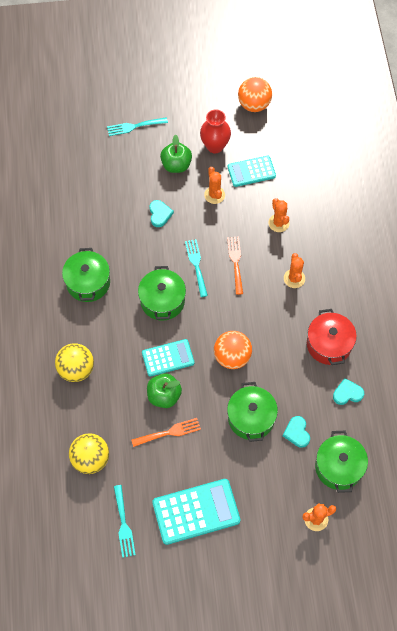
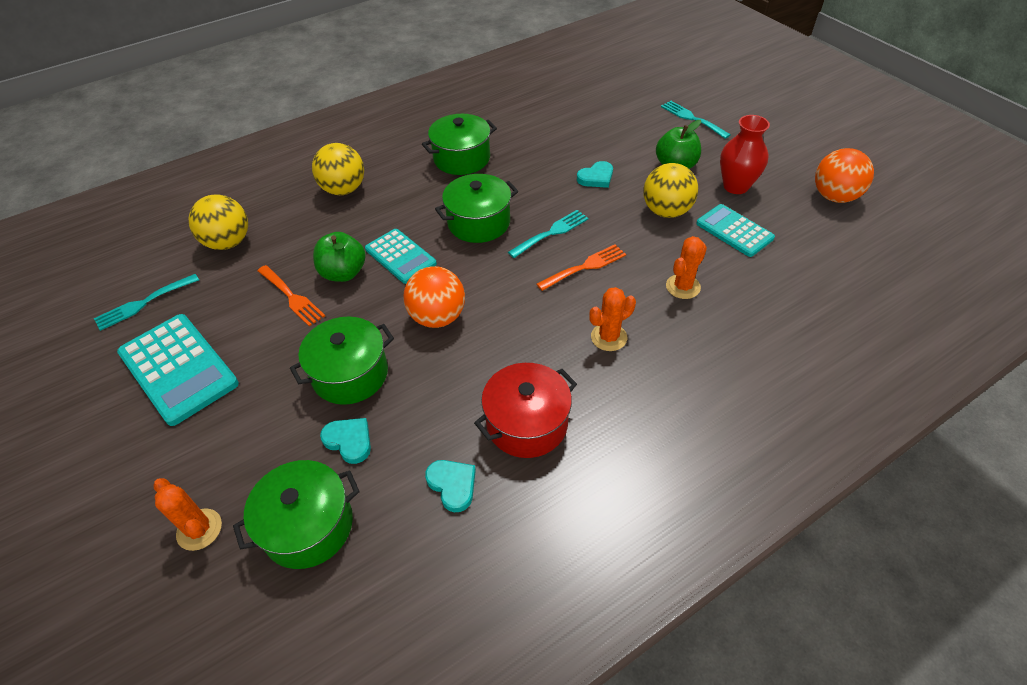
camera: 65 degrees right, 15 degrees down
(214, 195) = (666, 211): orange cactus -> yellow ball
(297, 432) = (349, 441): turquoise heart -> turquoise heart turned 75 degrees clockwise

